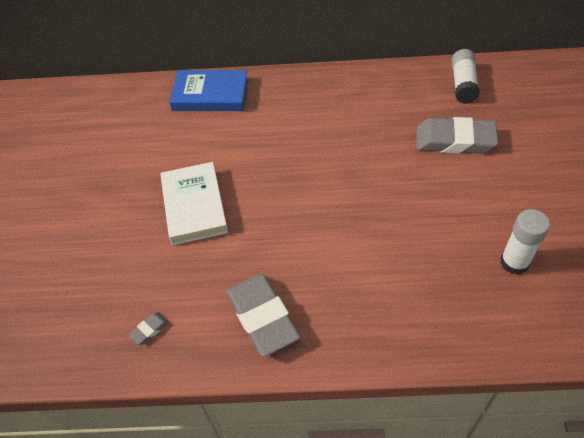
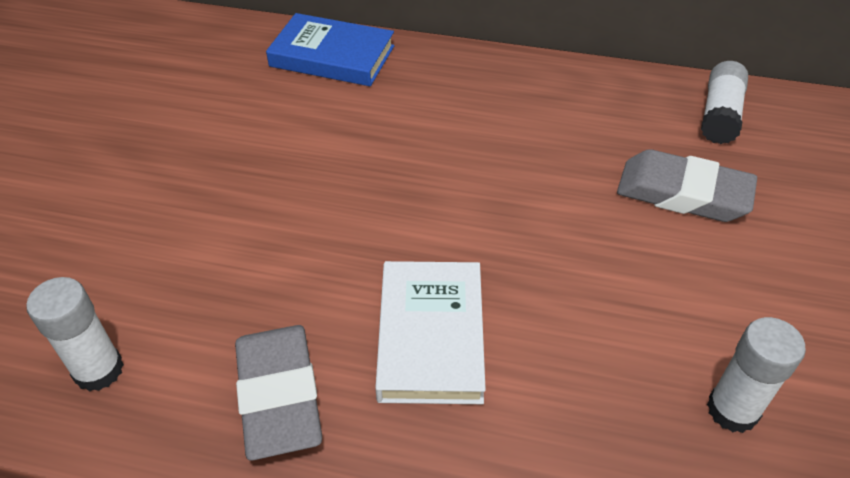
camera: 10 degrees right, 5 degrees down
(149, 330) = (98, 370): grey eraser -> white glue stick
(194, 206) = (245, 202): white book -> white book (431, 336)

